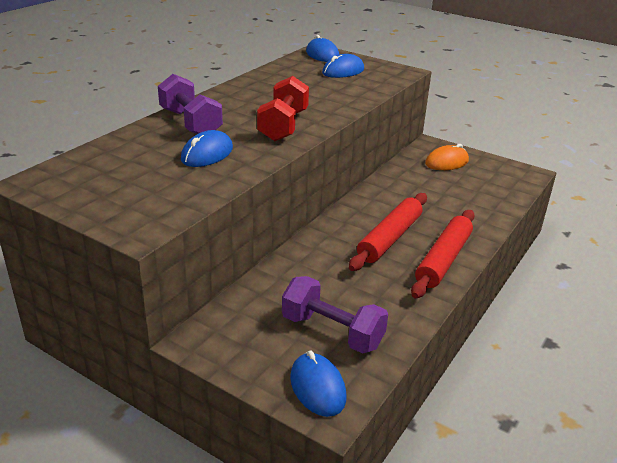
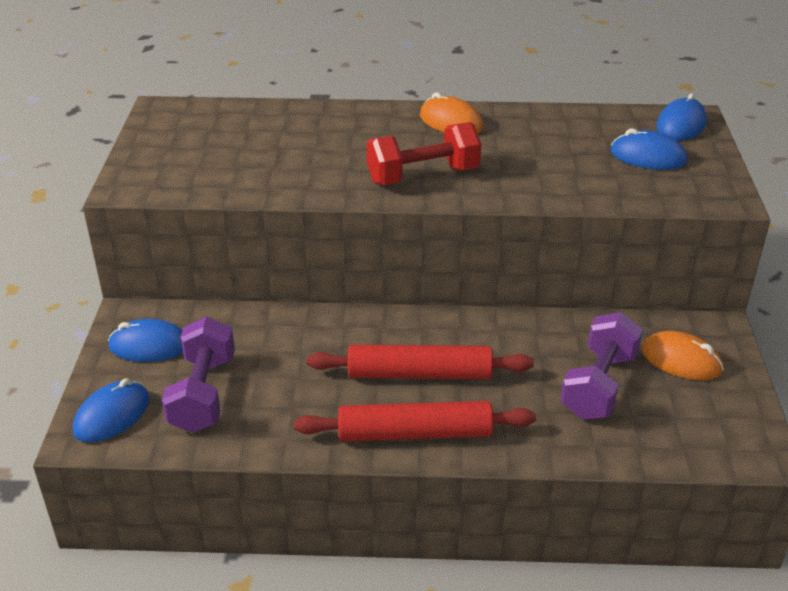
camera: 60 degrees right, 5 degrees up
(190, 123) = (361, 125): purple dumbbell -> purple dumbbell (599, 385)
(207, 154) = (302, 160): blue mouse -> blue mouse (149, 346)
(230, 99) = (451, 122): none -> orange mouse

